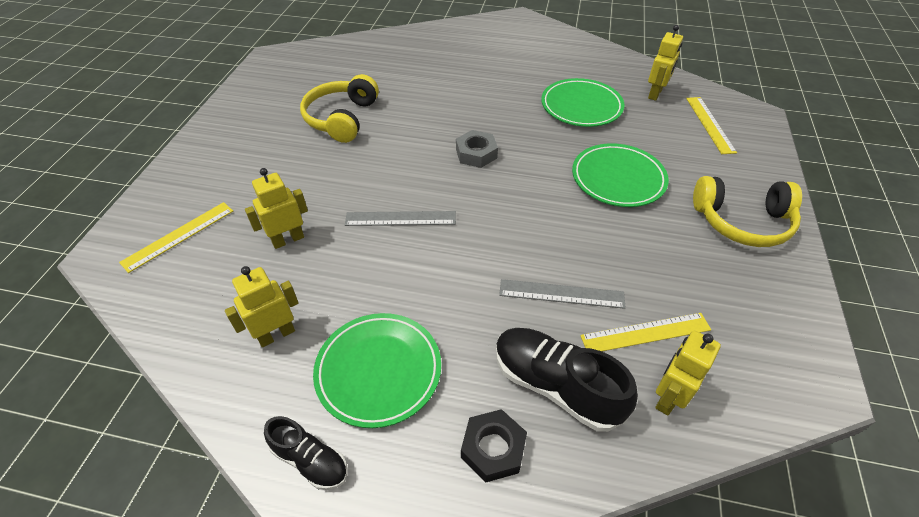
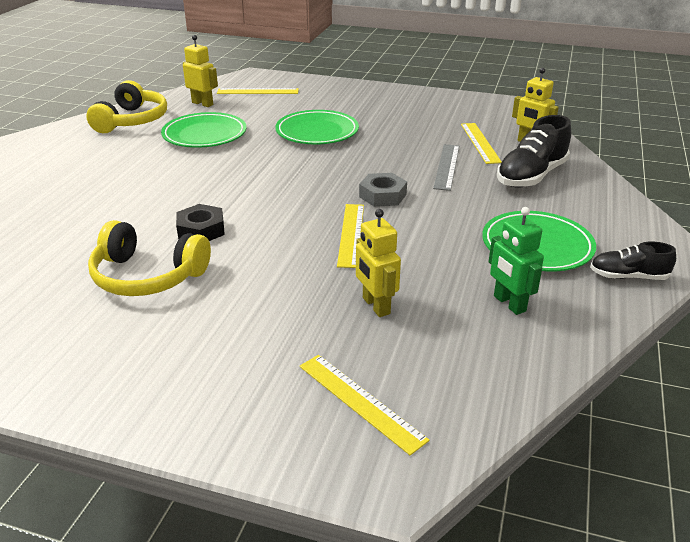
camera: 85 degrees left, 15 degrees down
(276, 334) = (509, 304): yellow robot -> green robot
(310, 460) = (628, 276): black shoe -> black shoe turned 120 degrees counterclockwise
(400, 219) = (351, 234): grey ruler -> yellow ruler
(476, 153) = (259, 190): grey nut -> grey nut (382, 195)
(493, 448) = (588, 201): black nut -> black nut (201, 230)
(742, 222) = (375, 99): yellow headphones -> yellow headphones (132, 120)

